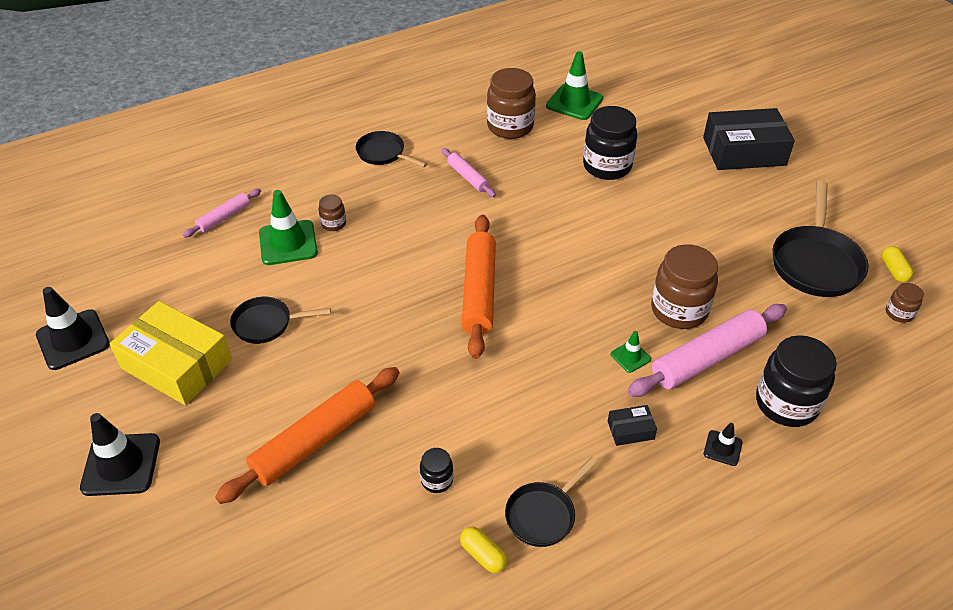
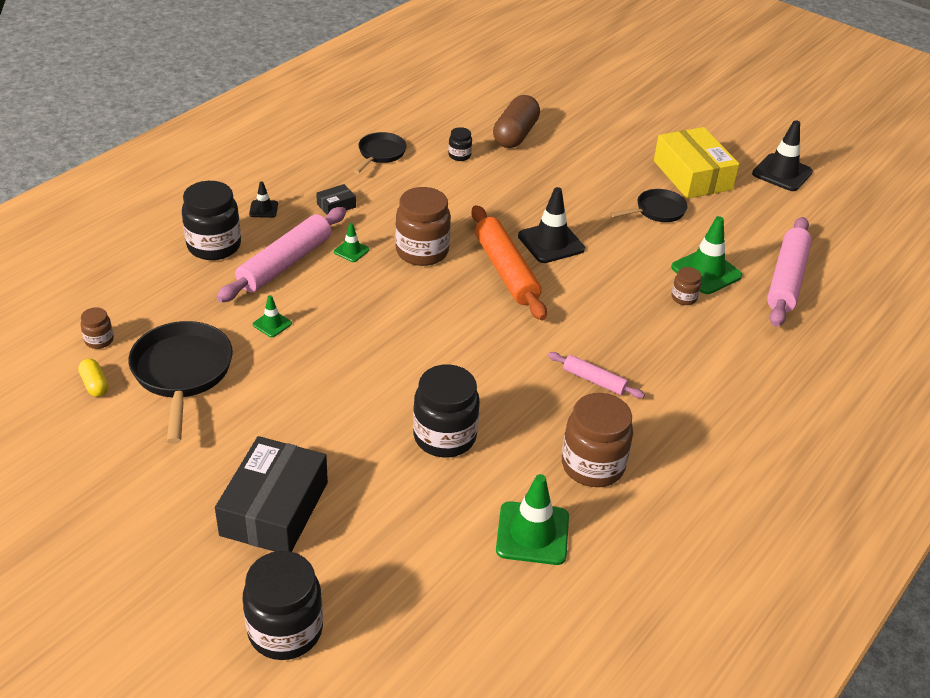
camera: 155 degrees right, 5 degrees down
(121, 464) = (663, 125): black traffic cone -> black traffic cone (551, 242)
(176, 364) = (692, 175): yellow box -> yellow box turned 60 degrees clockwise
(224, 217) = (786, 279): pink rolling pin -> pink rolling pin, size x1.89
(314, 441) = (555, 157): orange rolling pin -> none
(336, 502) = (515, 135): none -> brown capsule
(383, 153) = (707, 386): black pan -> none
(483, 555) = (409, 131): yellow capsule -> none
(679, 310) = (318, 296): brown jar -> brown jar (422, 251)
(729, 290) = (272, 324): none -> green traffic cone
(744, 93) = (285, 630): none -> black jar
(744, 151) = (274, 508): black box -> black box turned 45 degrees counterclockwise

